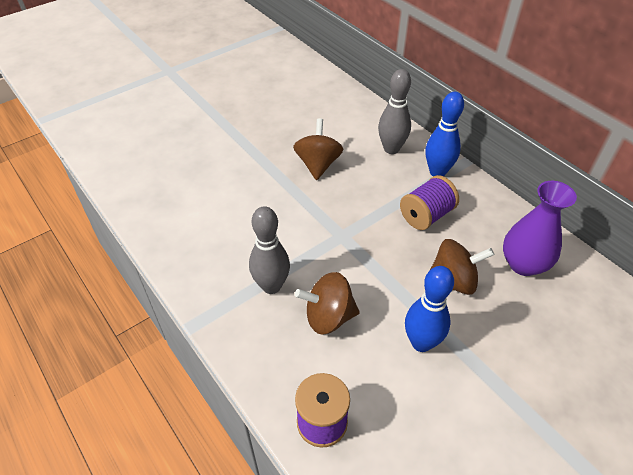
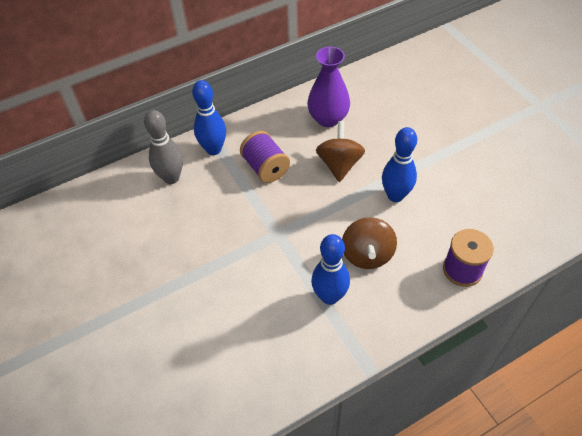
camera: 80 degrees left, 5 degrees up
(271, 286) = (329, 296): grey bowling pin -> blue bowling pin
(318, 164) = (176, 242): brown spinning top -> none

